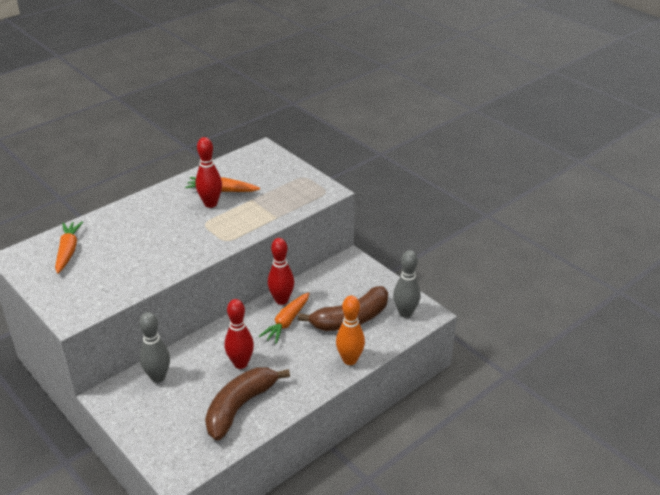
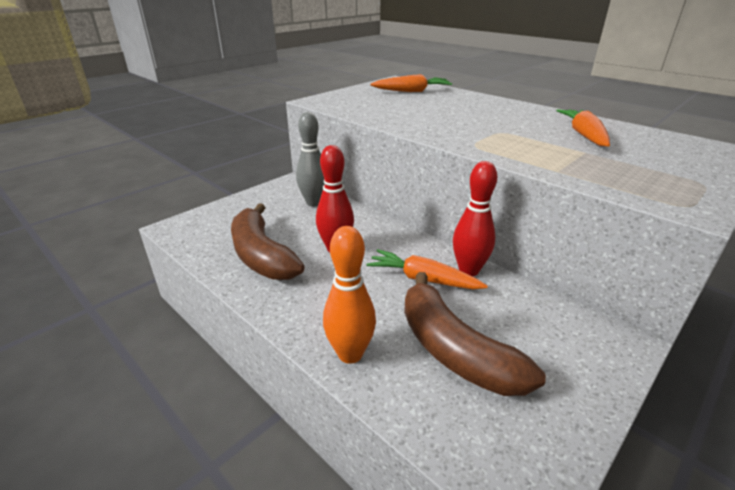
camera: 85 degrees right, 5 degrees down
(210, 204) = (547, 132): red bowling pin -> none
(240, 407) = (261, 255): brown banana -> brown banana turned 150 degrees counterclockwise
(405, 313) = (505, 442): grey bowling pin -> none

